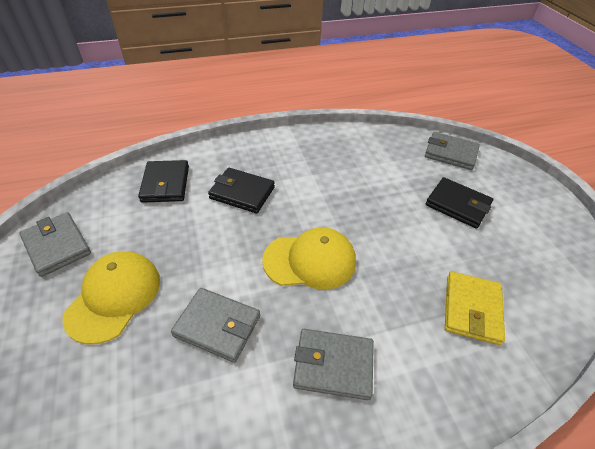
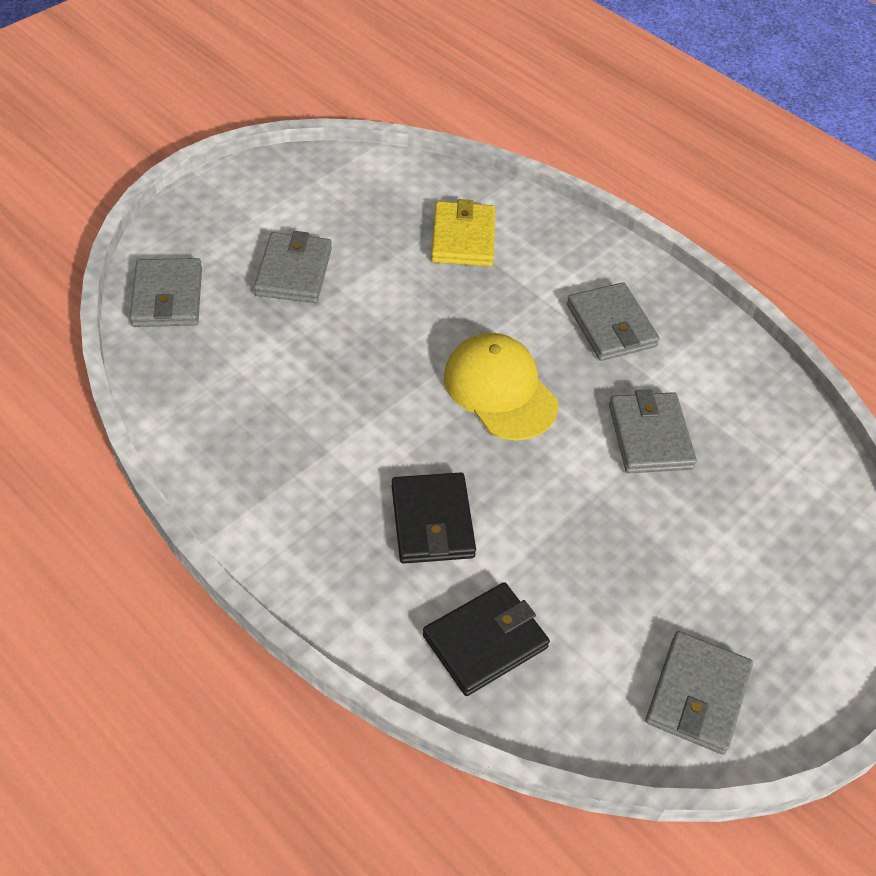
camera: 120 degrees left, 5 degrees up
(114, 297) = (701, 560): yellow cap -> none
(457, 205) = (294, 272): black wallet -> grey wallet
(472, 309) = (463, 238): yellow wallet -> yellow wallet turned 75 degrees counterclockwise

